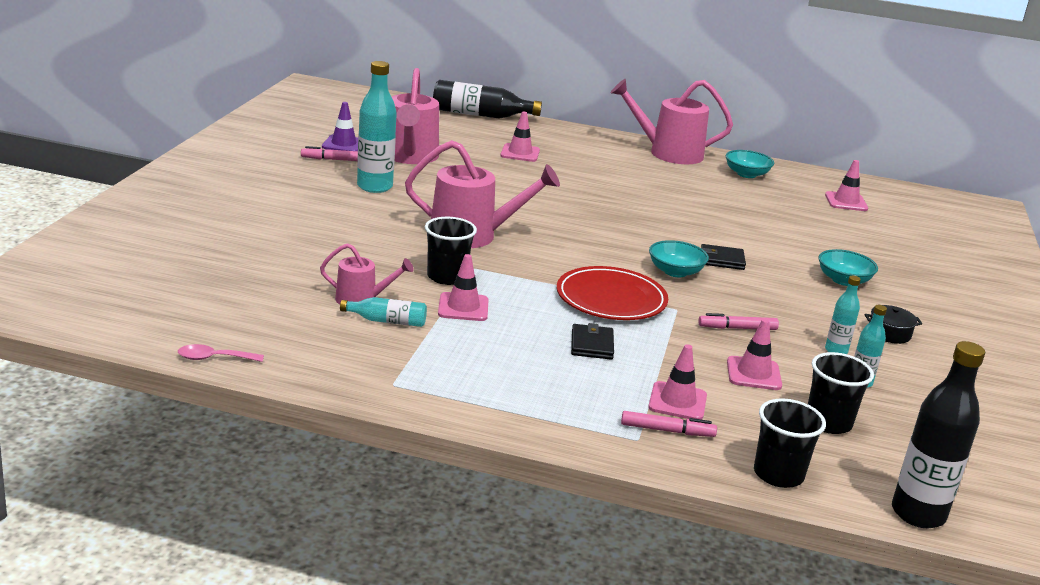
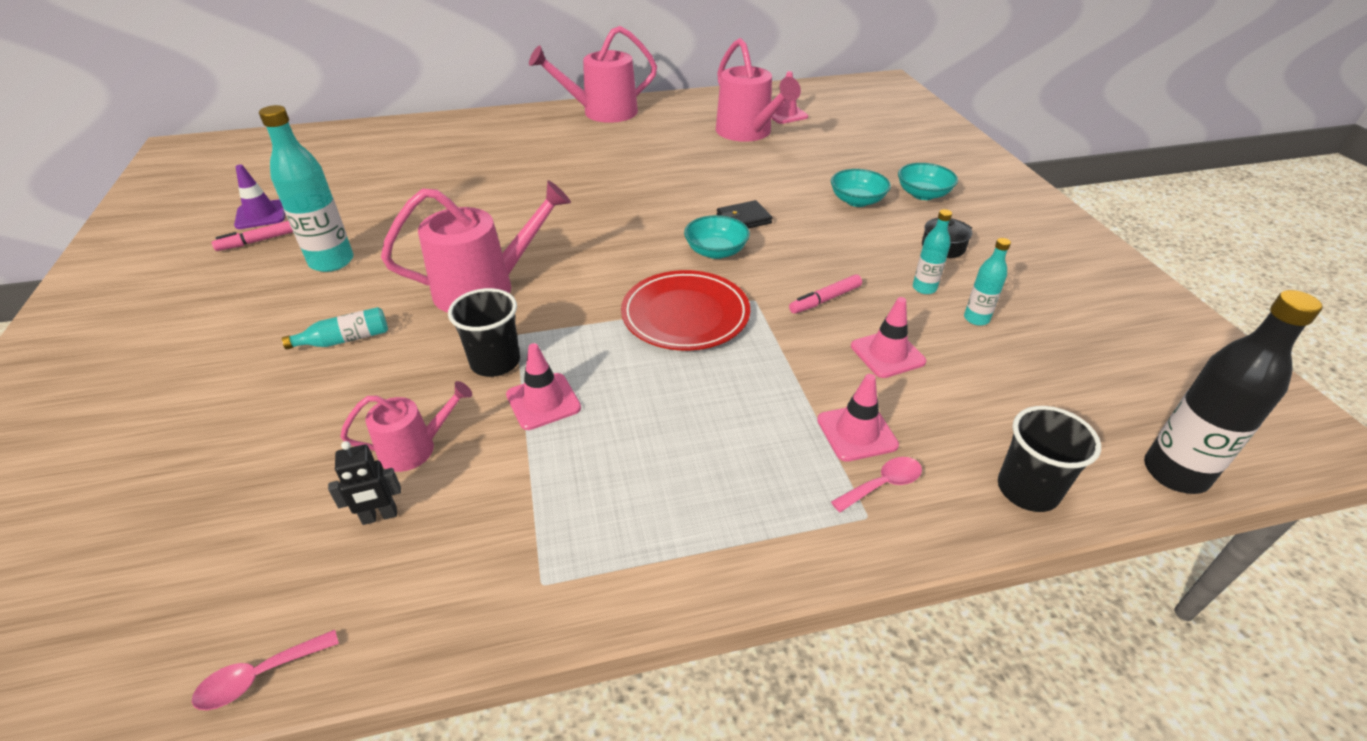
camera: 25 degrees left, 15 degrees up
(319, 322) = (380, 516): none -> black robot
(387, 321) = (468, 470): turquoise bottle -> turquoise bottle (345, 340)
(410, 157) = (349, 205): pink watering can -> pink watering can (748, 133)
(480, 115) = (393, 127): black bottle -> none
(520, 153) = (464, 160): pink traffic cone -> none
(592, 345) = (715, 391): black wallet -> none
(667, 431) = (883, 484): pink marker -> pink spoon
(746, 174) = (685, 113): turquoise bowl -> turquoise bowl (923, 194)
(828, 422) = (1000, 387): black cup -> none

